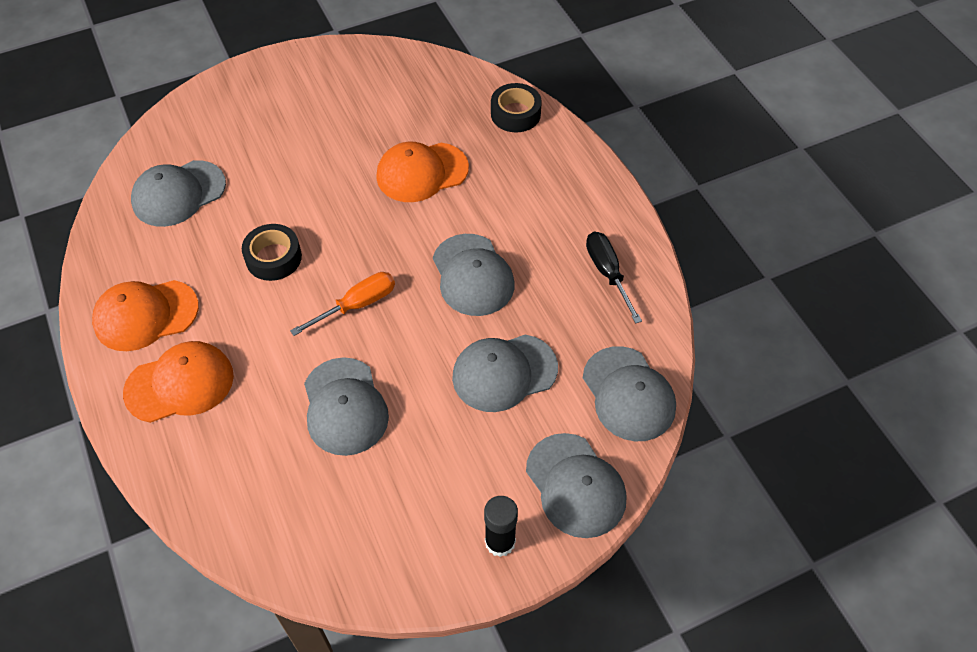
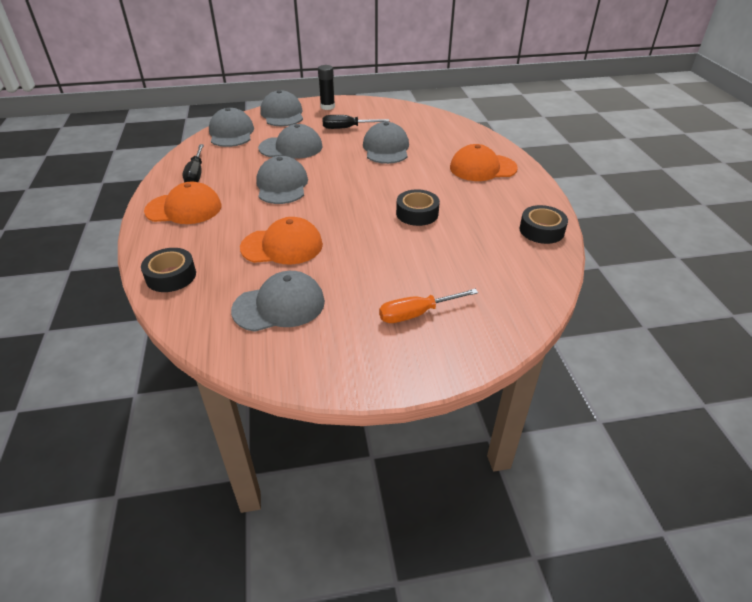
camera: 165 degrees left, 15 degrees down
(113, 260) = (541, 230): none -> black tape
(145, 315) = (510, 198): orange cap -> orange cap (184, 208)
(178, 194) = (494, 265): grey cap -> grey cap (279, 306)
(357, 305) = (364, 183): orange screwdriver -> orange screwdriver (416, 314)
(431, 460) = (347, 128): none -> black screwdriver

